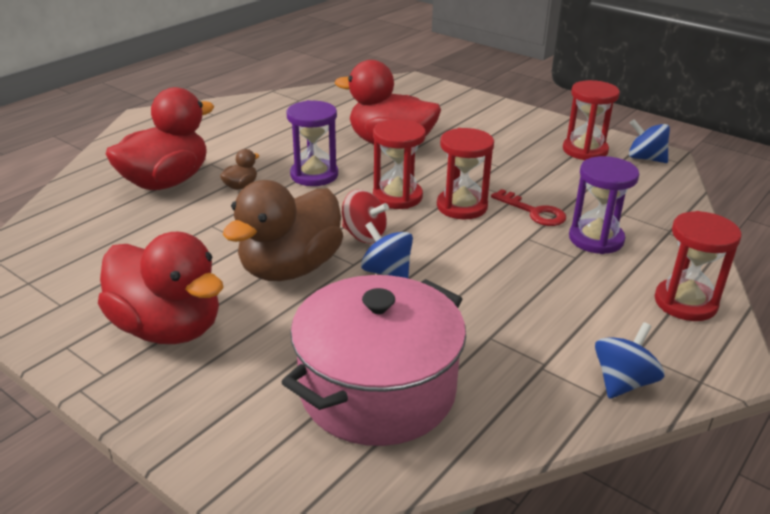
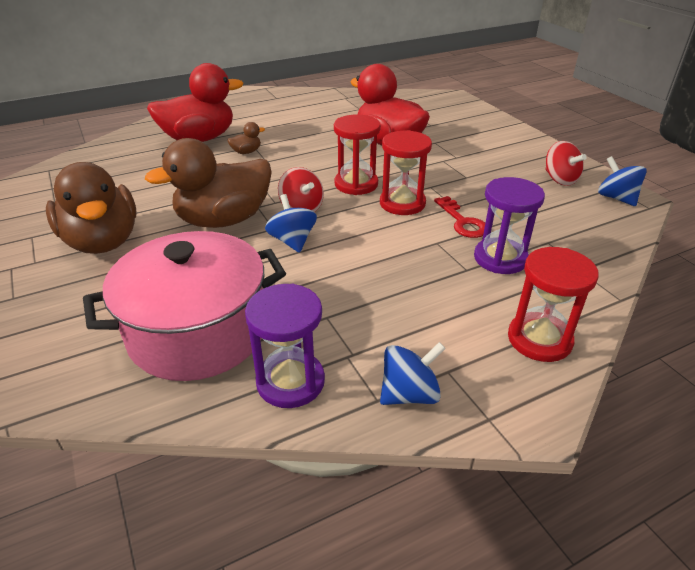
camera: 25 degrees right, 5 degrees up
(168, 328) = (102, 241): red duck -> brown duck
(314, 175) = (307, 154): purple hourglass -> purple hourglass (290, 381)
(585, 150) = (560, 179): red hourglass -> red spinning top

